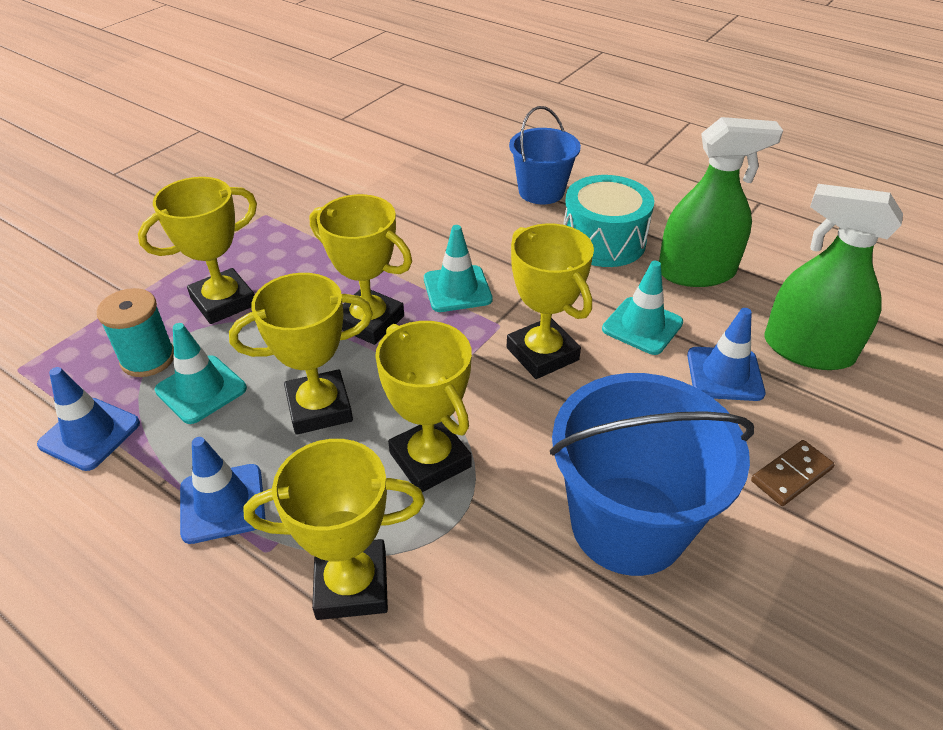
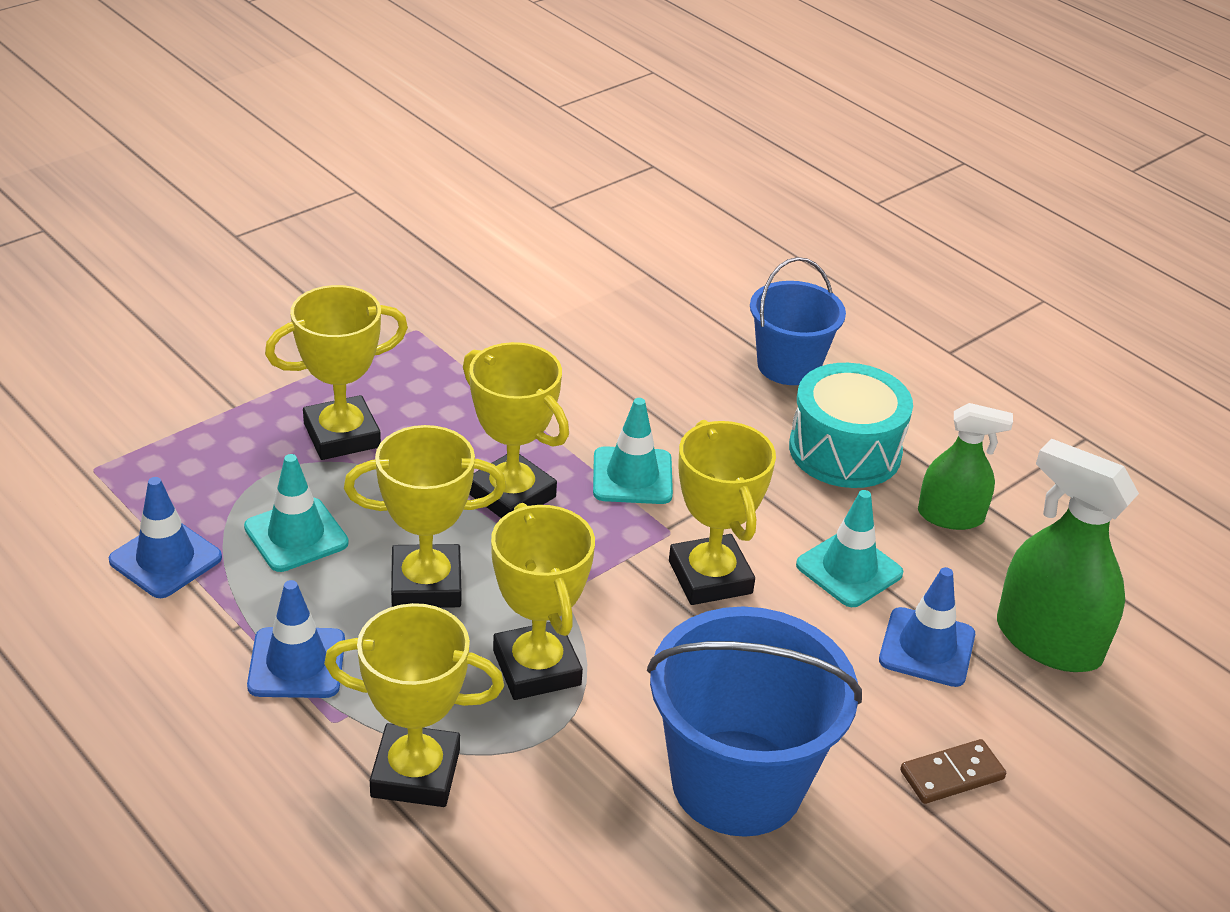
camera: 10 degrees right, 5 degrees down
(148, 359) = (242, 487): turquoise spool -> none
(696, 272) = (950, 516): green spray bottle -> green spray bottle, size x0.64

